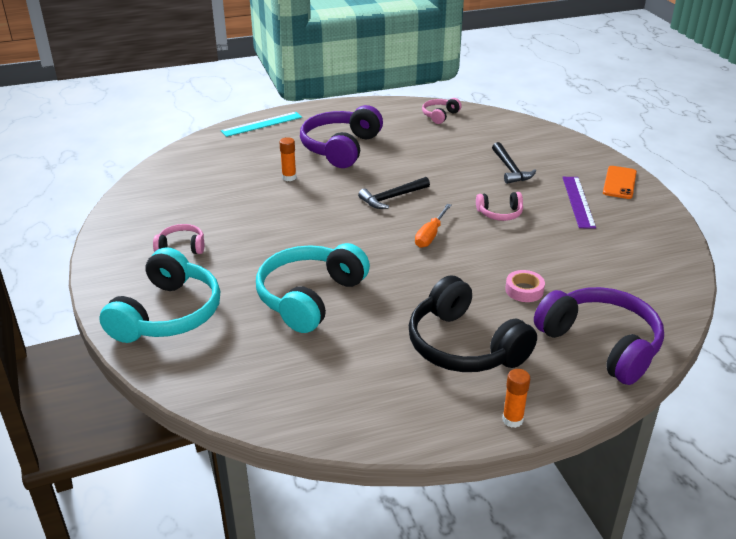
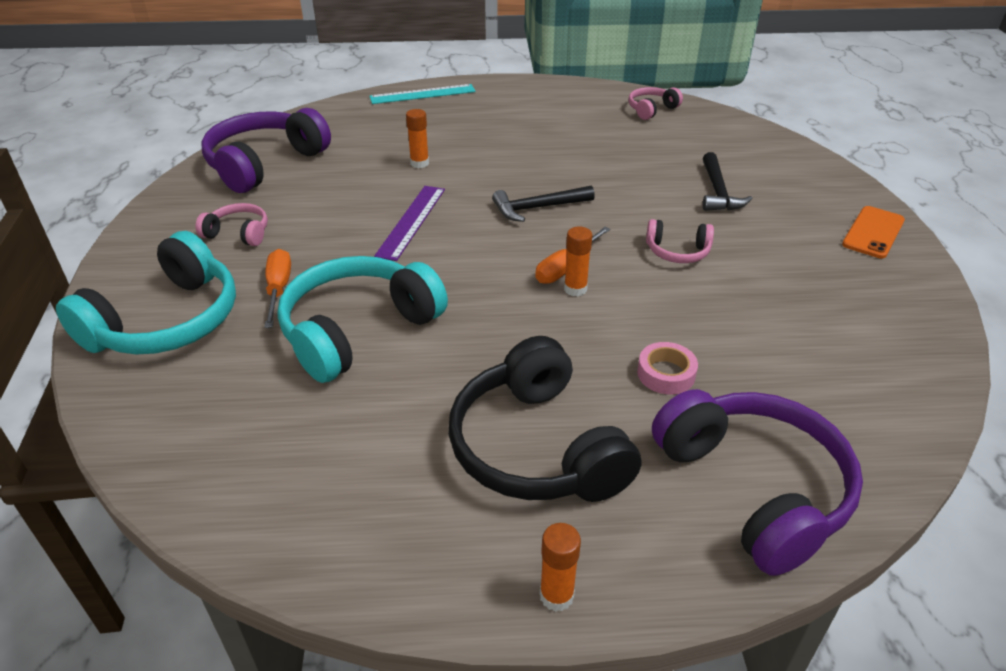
camera: 15 degrees right, 5 degrees up
(236, 280) = (278, 289): none -> orange screwdriver
(341, 148) = (504, 135): purple headphones -> purple headphones (265, 164)
(443, 248) = (575, 289): none -> orange glue stick
(578, 201) = (800, 251): purple ruler -> purple ruler (411, 221)

